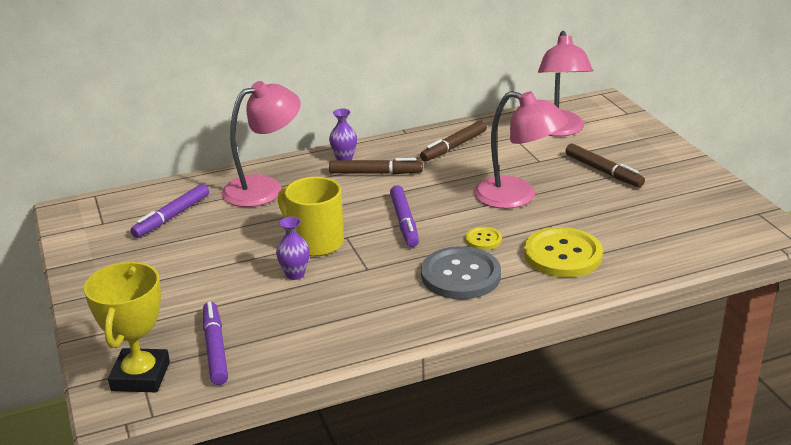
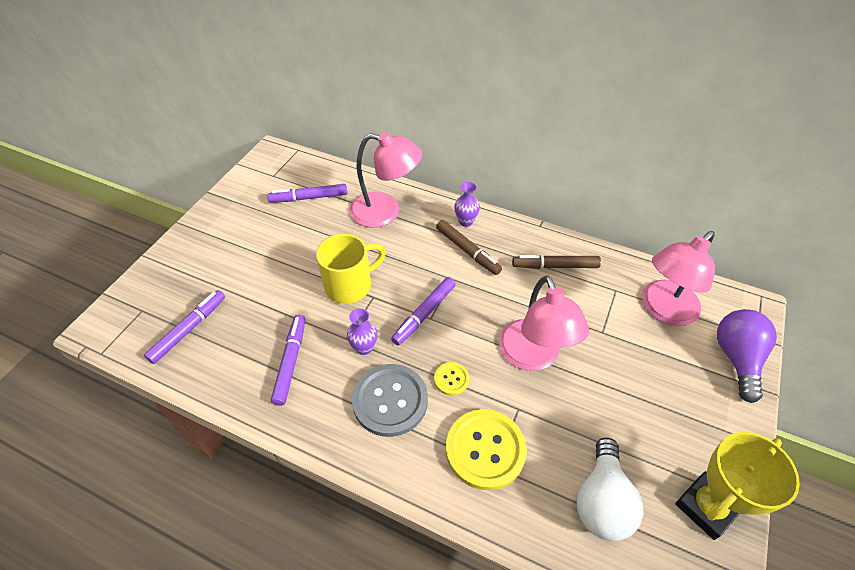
camera: 45 degrees right, 20 degrees up
(140, 376) = (135, 316): yellow trophy -> yellow trophy (706, 507)
(295, 274) = (303, 305): purple vase -> purple vase (364, 347)
(315, 242) = (350, 285): yellow mug -> yellow mug turned 60 degrees clockwise
(346, 306) = (291, 362): none -> purple marker
(603, 171) = (641, 388): brown marker -> none
(632, 128) = (737, 358): none -> purple light bulb
(661, 230) = (601, 500): none -> white light bulb

